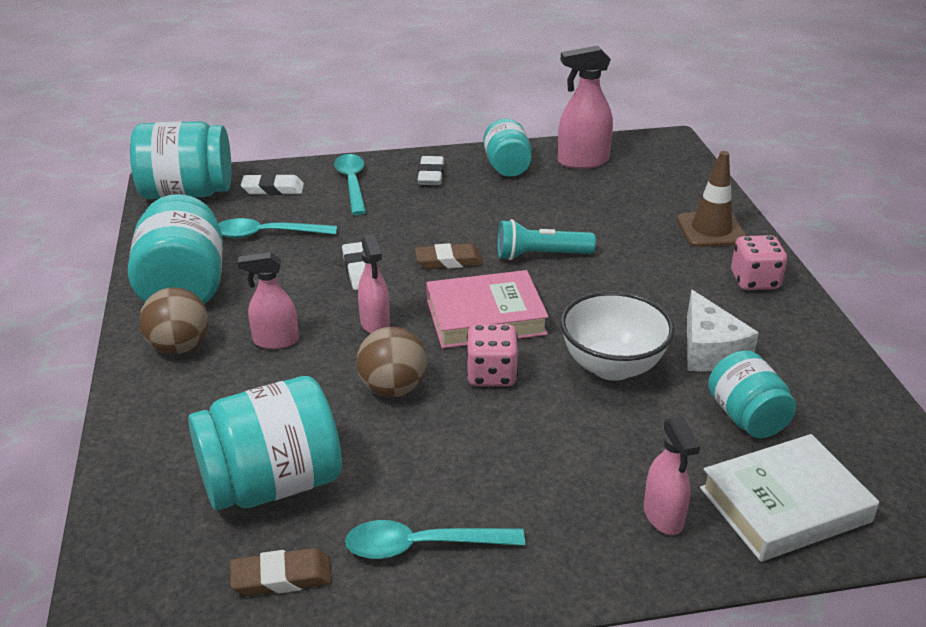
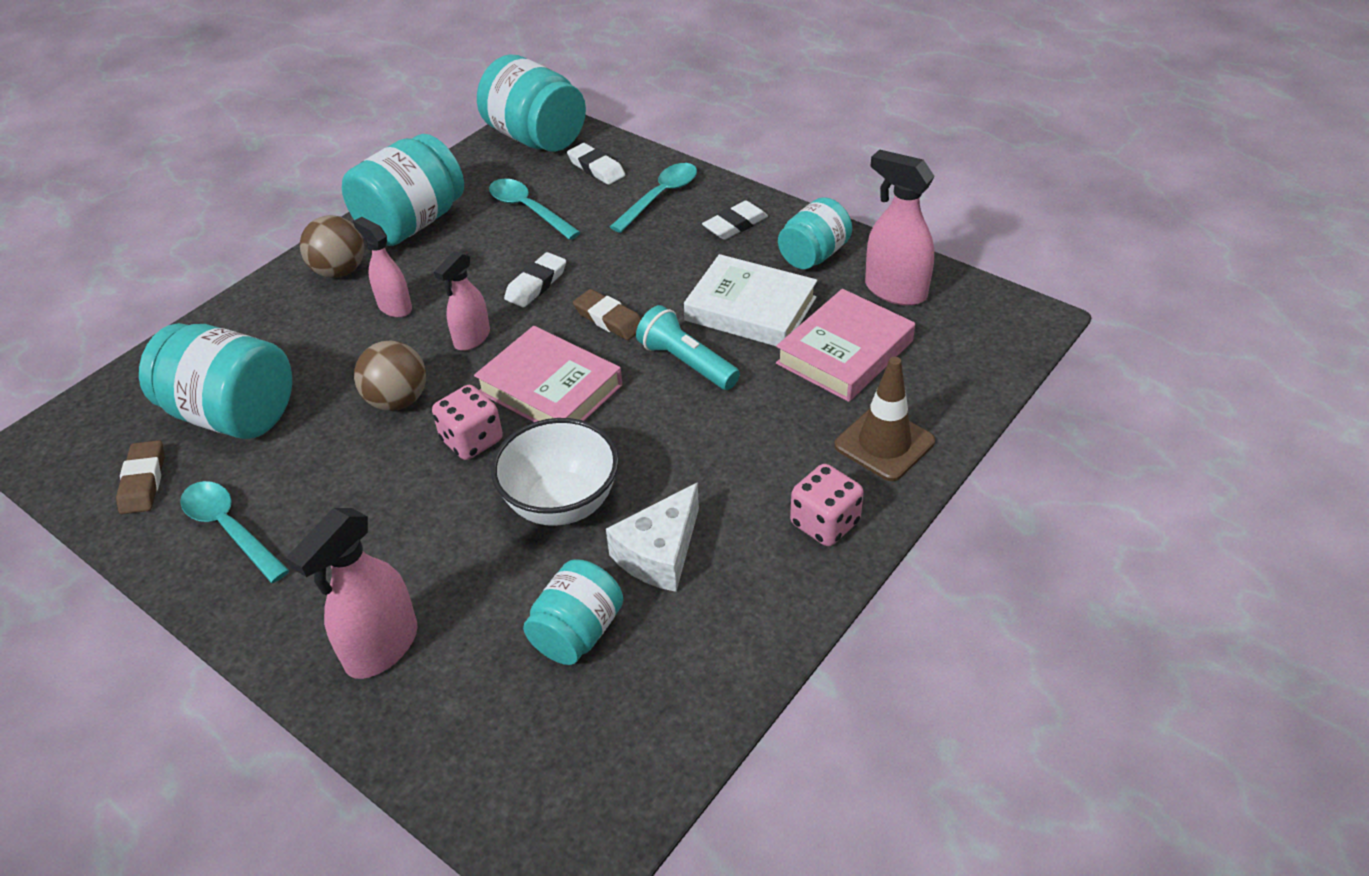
camera: 50 degrees right, 10 degrees up
(282, 577) = (143, 481): brown eraser -> brown eraser turned 45 degrees clockwise
(613, 202) = (845, 352): none -> pink book
(663, 516) = (381, 647): pink spray bottle -> pink spray bottle, size x1.51
(784, 505) = (469, 722): white book -> white book (750, 309)

